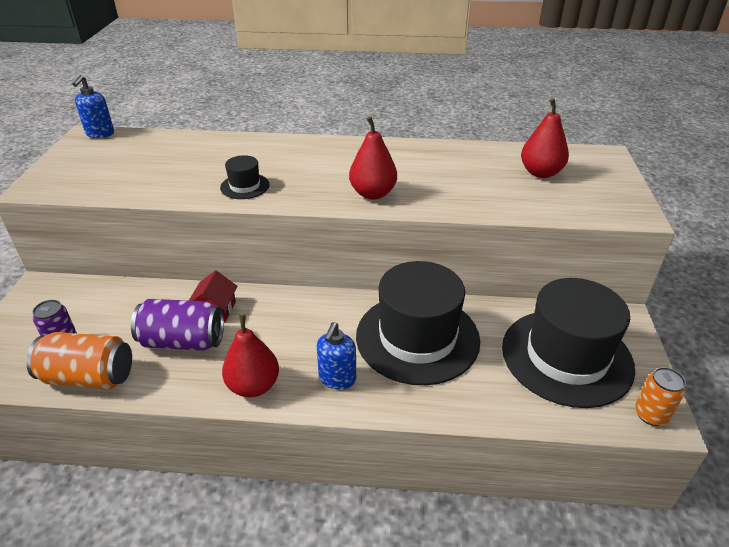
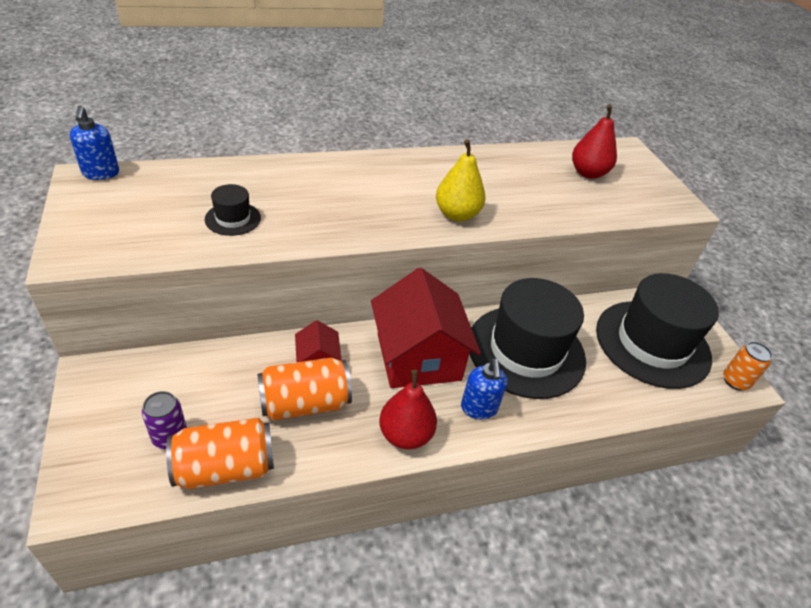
camera: 25 degrees left, 5 degrees up
(183, 341) = (304, 403): purple can -> orange can
(245, 186) = (323, 222): black hat -> black hat (233, 219)
(307, 323) = (418, 356): none -> red house
(373, 193) = (457, 214): red pear -> yellow pear

